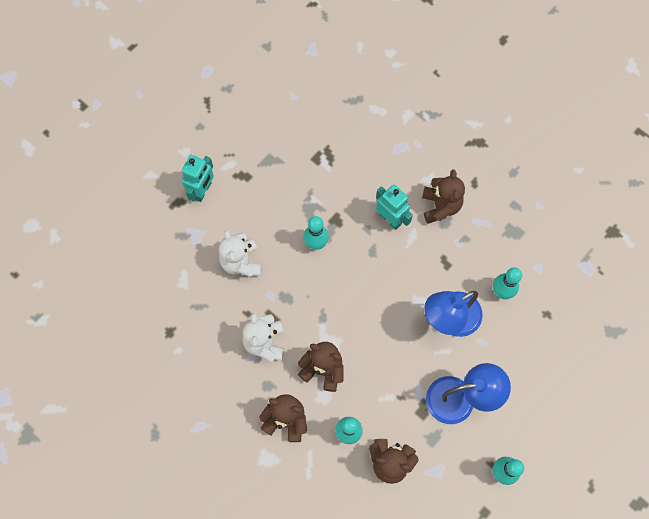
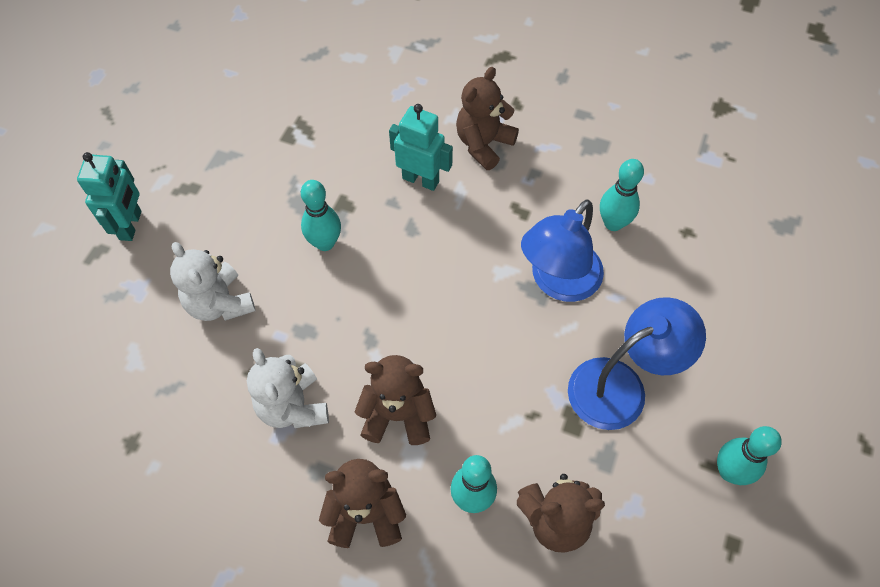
camera: 20 degrees left, 10 degrees down
(440, 206) = (483, 144): brown teddy bear -> brown teddy bear turned 120 degrees counterclockwise

